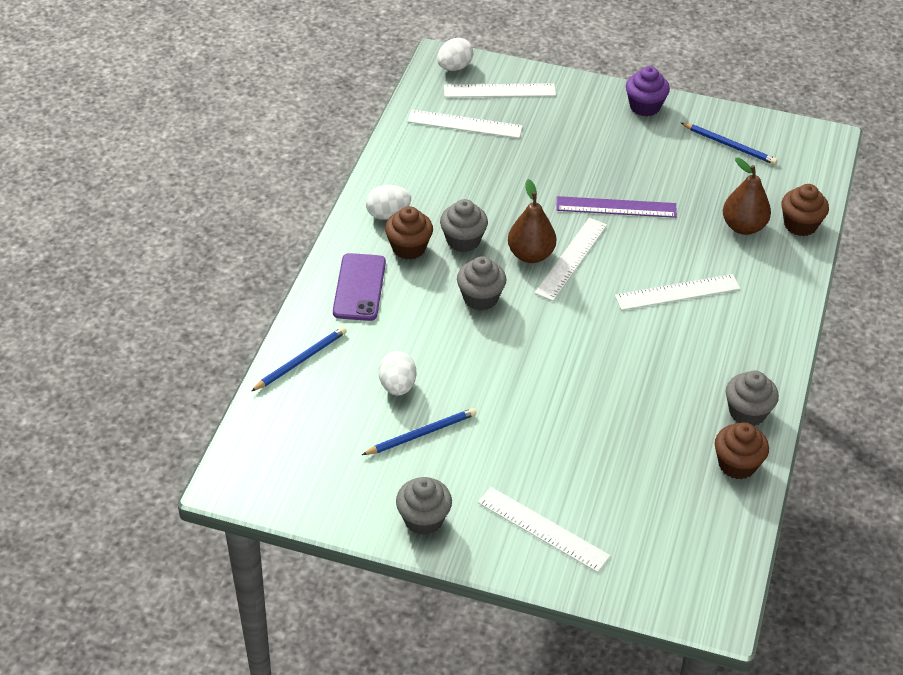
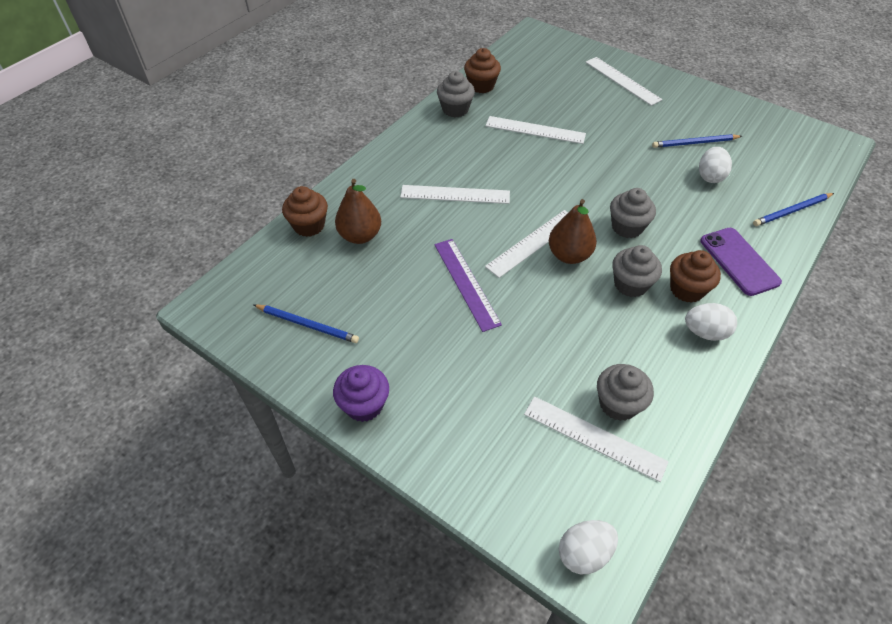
camera: 160 degrees left, 5 degrees up
(359, 287) = (739, 261): purple phone -> purple phone turned 45 degrees counterclockwise
(423, 519) = (699, 99): grey cupcake -> grey cupcake (618, 404)
(499, 91) = (533, 485): white ruler -> white ruler (535, 130)
(616, 207) = (466, 283): purple ruler -> purple ruler turned 45 degrees clockwise
(729, 145) = (307, 325): blue pencil -> blue pencil turned 150 degrees clockwise

